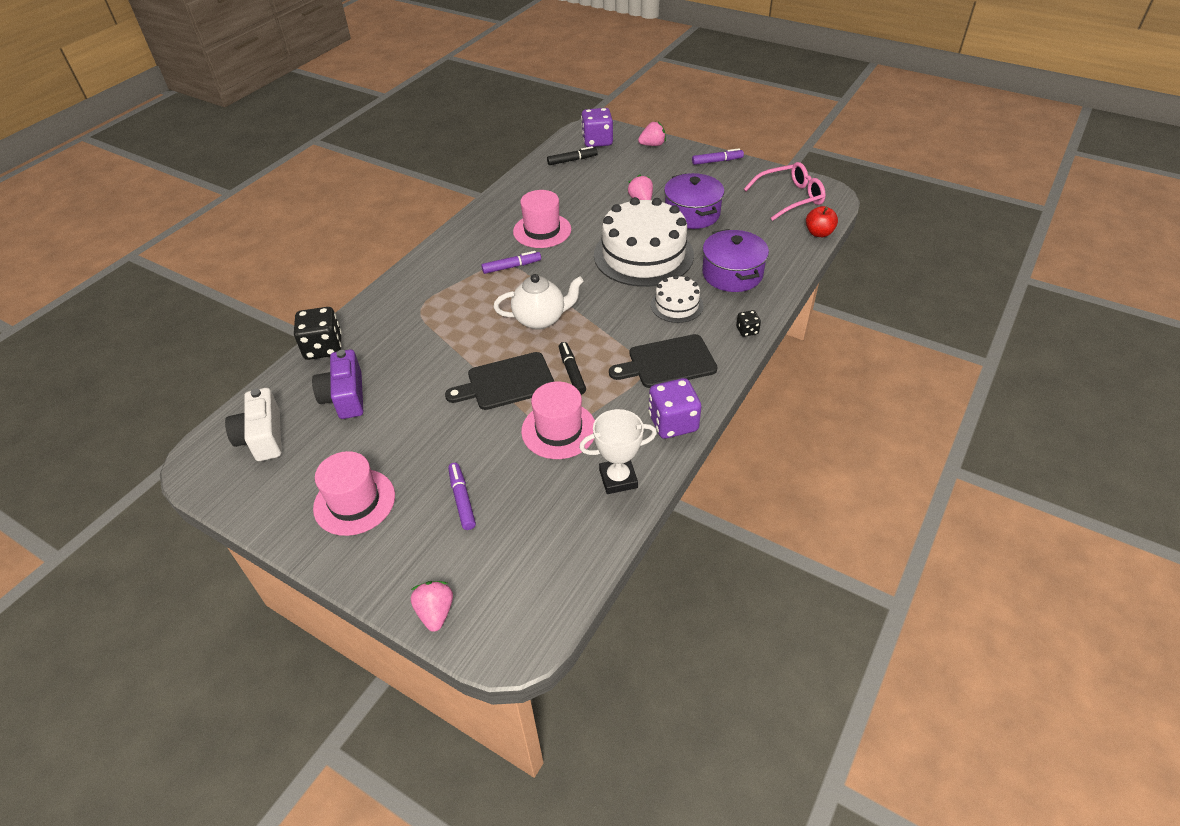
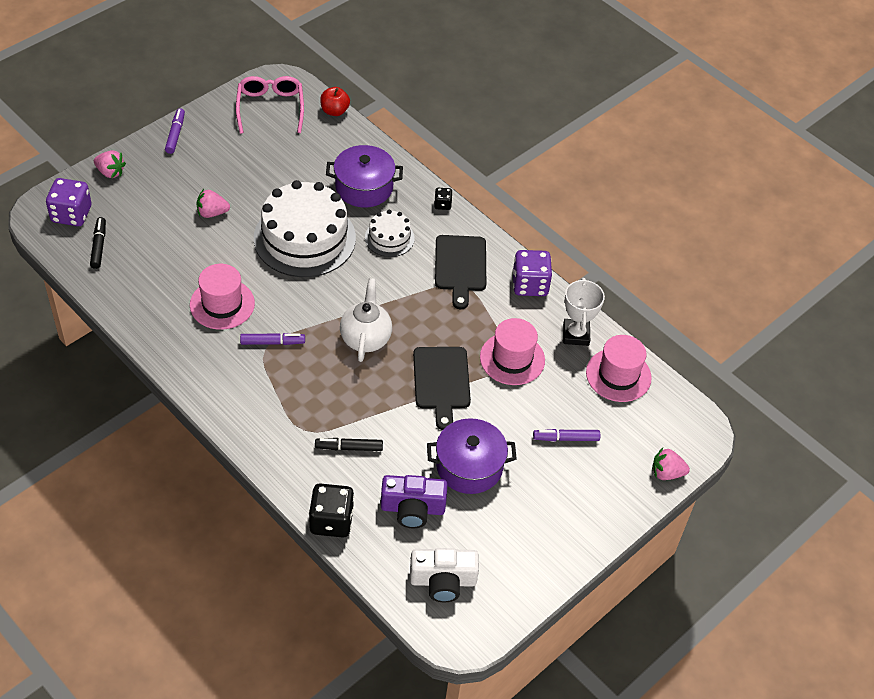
camera: 80 degrees left, 5 degrees up
(354, 502) = (545, 514): pink hat -> pink hat (618, 375)
(512, 267) = (272, 342): purple marker -> purple marker turned 90 degrees clockwise
(572, 372) = (446, 333): black marker -> black marker (349, 447)
(652, 145) = (110, 172): pink strawberry -> pink strawberry turned 120 degrees clockwise
(692, 214) = (257, 183): purple pot -> purple pot (469, 466)

